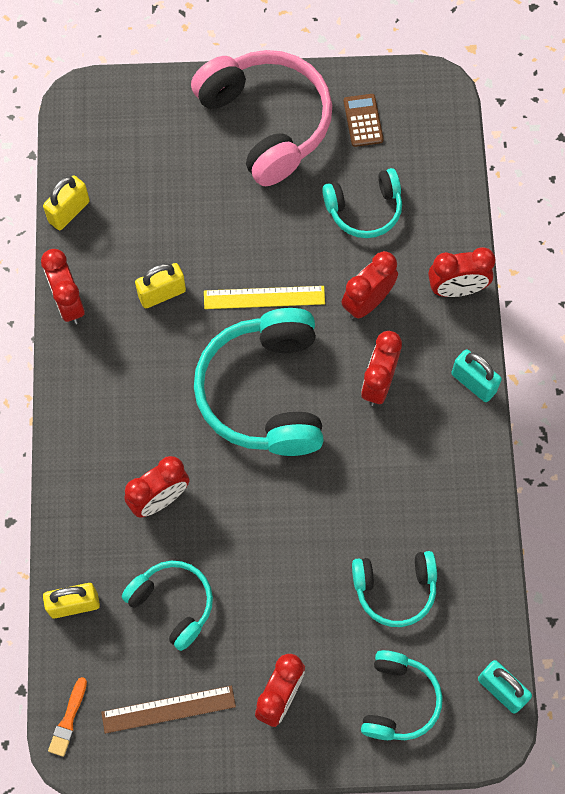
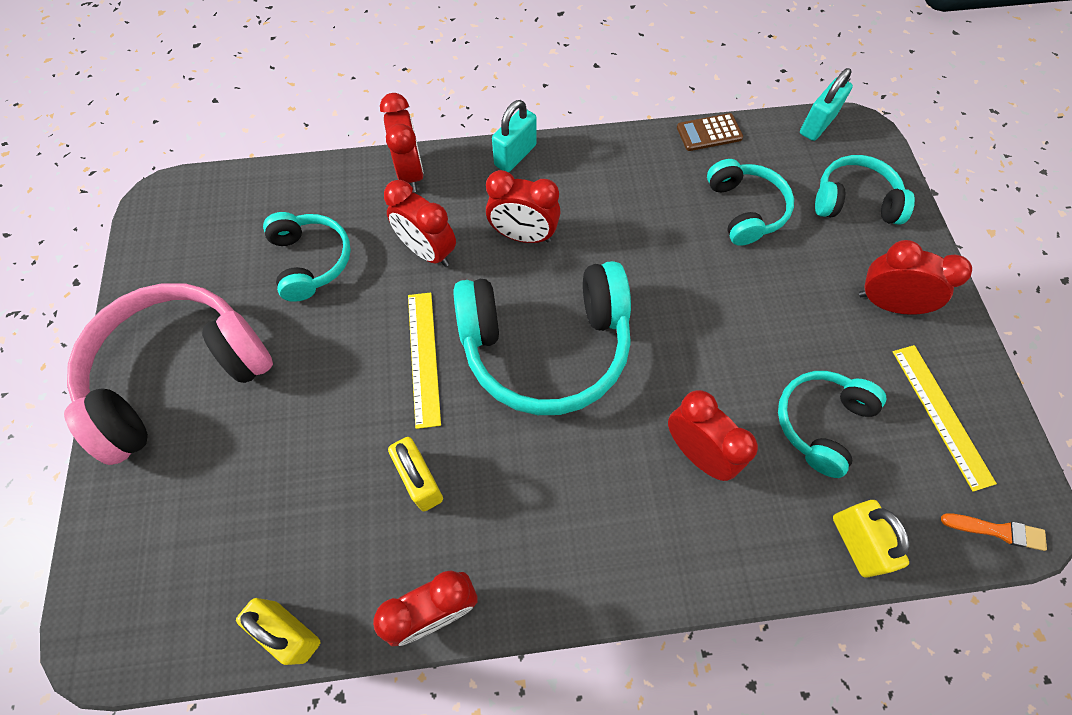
camera: 95 degrees left, 5 degrees down
(168, 709) = (941, 415): brown ruler -> yellow ruler
(363, 120) = (192, 269): brown calculator -> brown calculator (709, 133)

